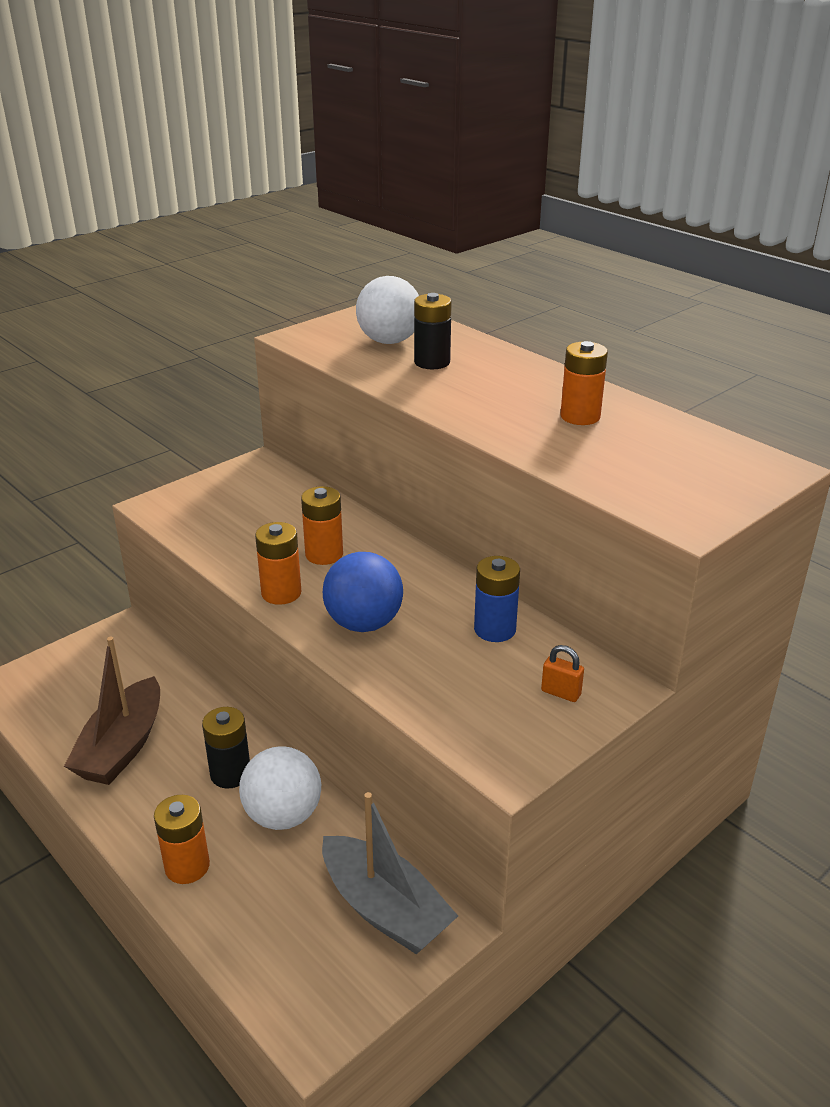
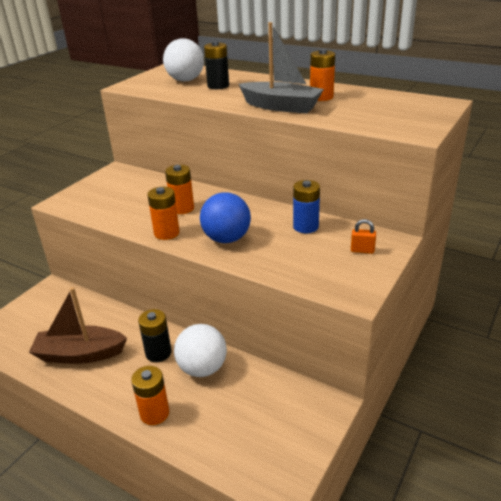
camera: 15 degrees left, 0 degrees up
(122, 746) = (80, 354): brown boat -> brown boat turned 90 degrees clockwise
(385, 909) = (290, 405): grey boat -> grey boat (281, 107)

